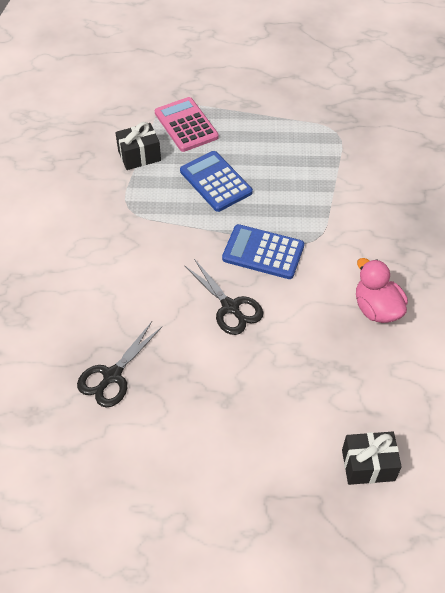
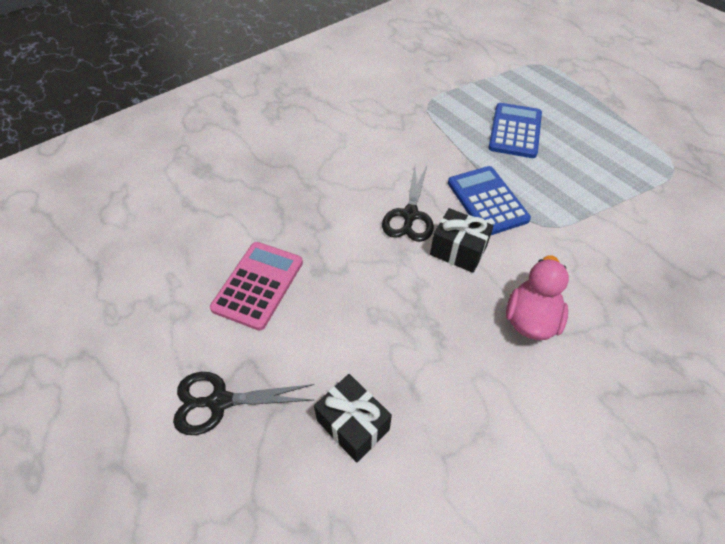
camera: 50 degrees right, 0 degrees up
(112, 376) = (274, 188): black scissors -> black scissors (220, 401)
(139, 156) = (480, 80): black gift -> black gift (458, 251)
(186, 125) = (542, 83): pink calculator -> pink calculator (258, 285)

